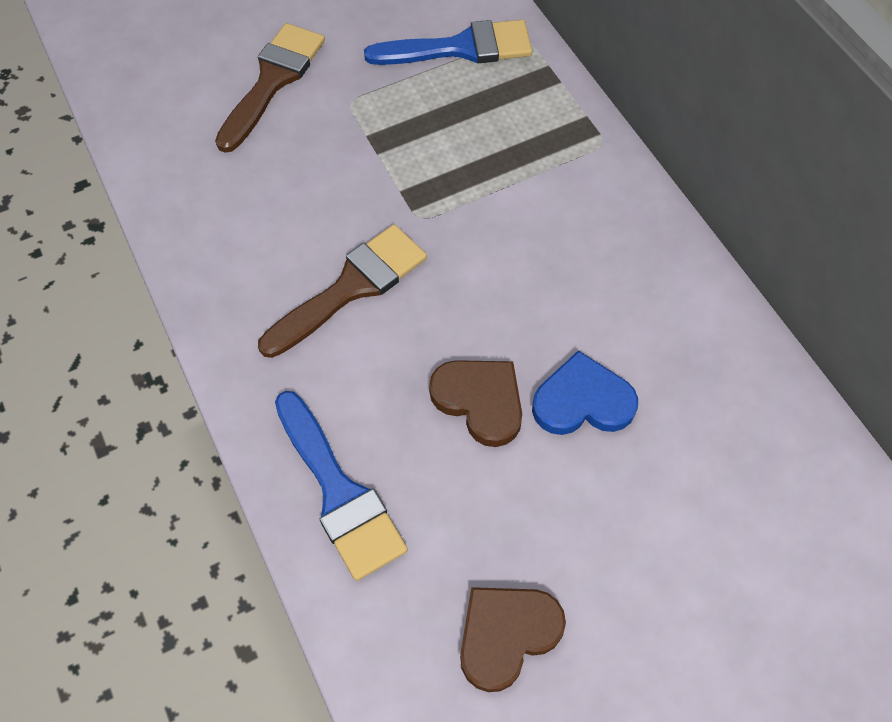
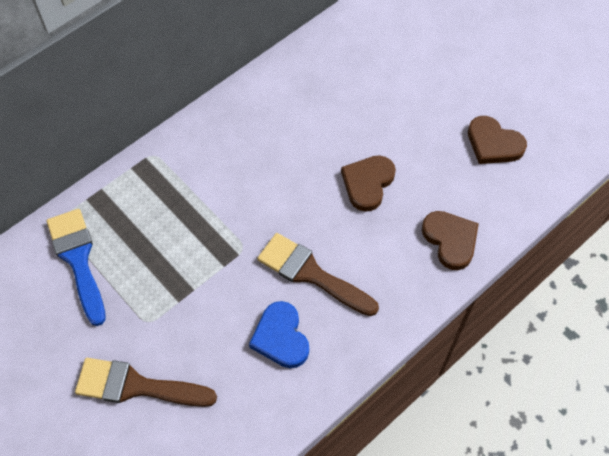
camera: 105 degrees left, 0 degrees up
(339, 493) = (450, 240): blue brush -> brown heart
(582, 401) = (350, 133): blue heart -> blue heart (281, 337)

